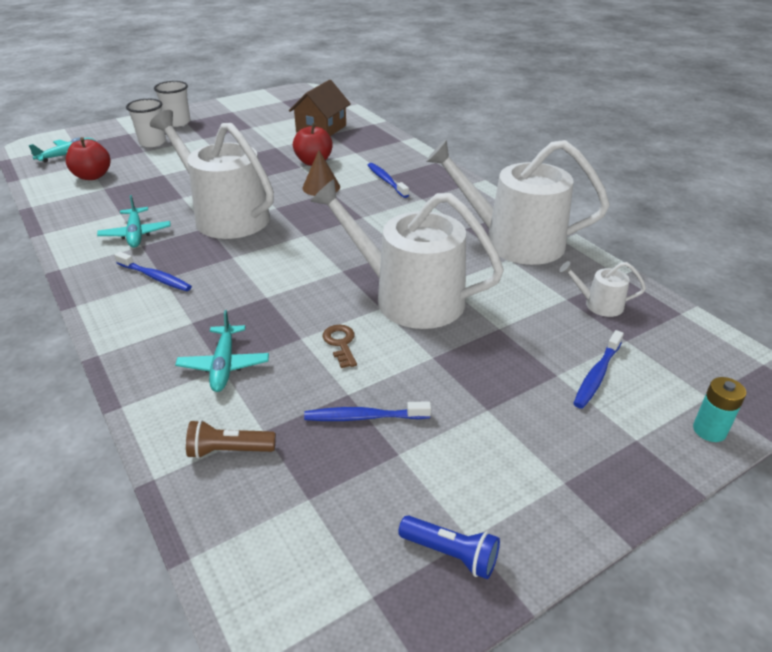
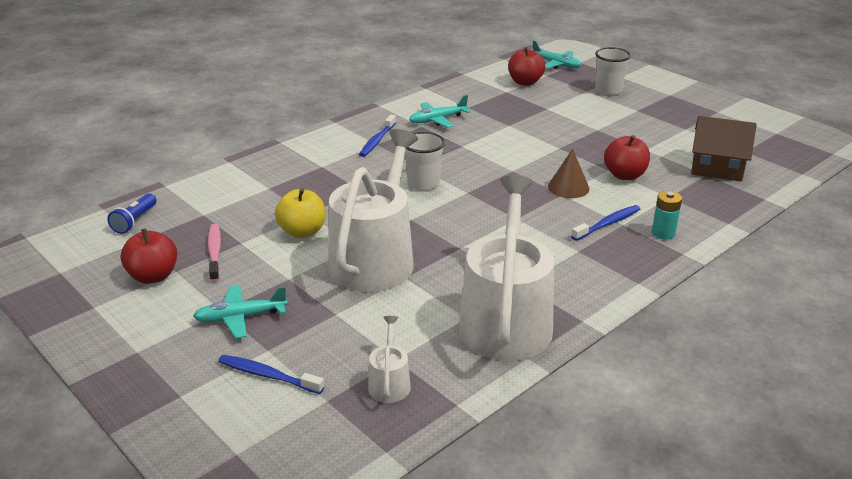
camera: 80 degrees right, 5 degrees down
(178, 122) = (663, 92): white cup -> white cup (423, 183)
(224, 365) = (272, 188): turquoise plane -> turquoise plane (240, 317)
(225, 216) = (484, 150): white watering can -> none
(229, 450) = (185, 205): brown flashlight -> none
(341, 343) = (302, 232): brown key -> yellow apple
(364, 417) = (214, 252): blue toothbrush -> pink toothbrush
(406, 476) = (153, 276): none -> red apple
(451, 554) = (83, 299): blue flashlight -> blue flashlight (135, 221)
(709, 430) = (188, 447): turquoise battery -> turquoise battery (663, 233)

